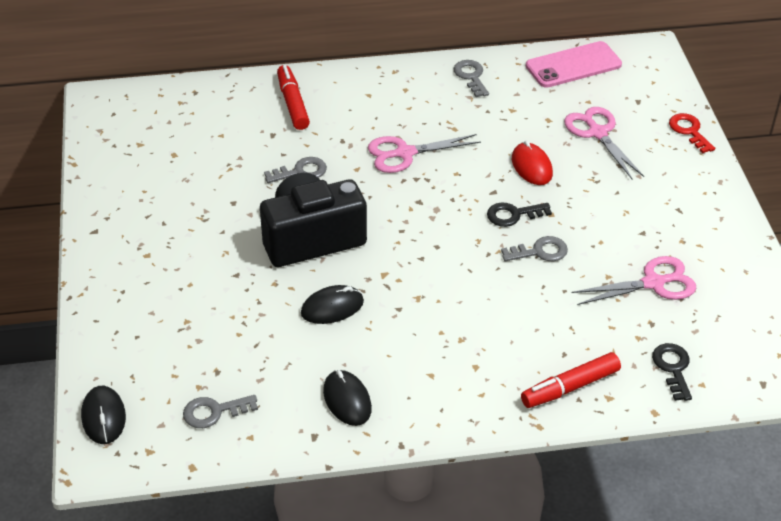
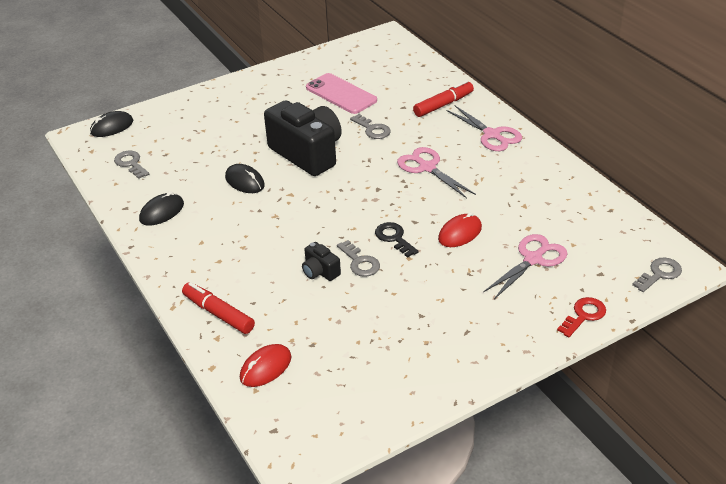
camera: 70 degrees right, 5 degrees down
(471, 76) = (548, 174): grey key -> grey key (659, 274)
(539, 286) = (320, 271): none -> black camera
(573, 65) = (616, 224): pink phone -> pink phone (341, 94)
(653, 283) = (361, 335): pink scissors -> pink scissors (492, 135)
(673, 368) = (265, 368): black key -> red mouse

